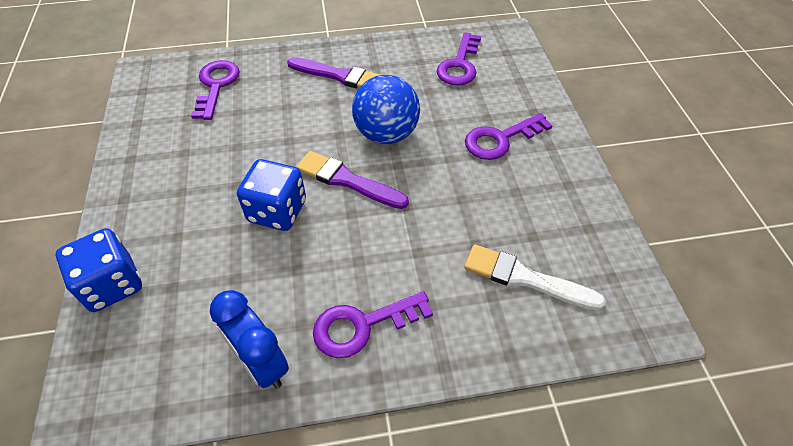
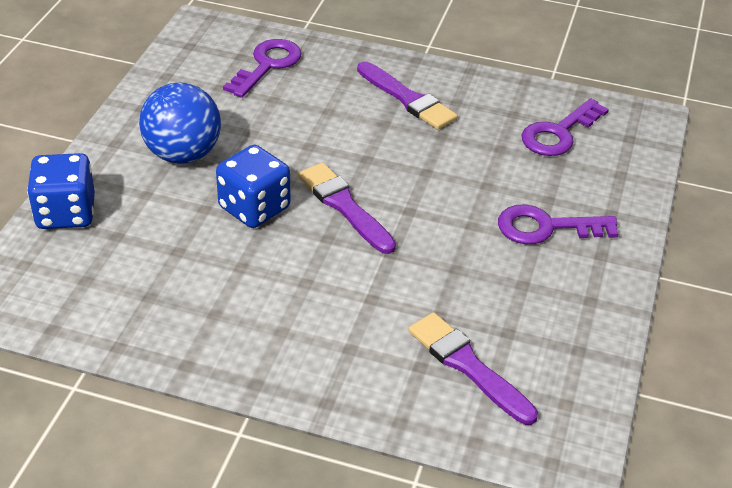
camera: 25 degrees right, 10 degrees down
(261, 364) = (159, 329): blue clock -> none
(363, 325) = (272, 338): purple key -> none
(386, 134) = (418, 176): blue ball -> blue ball (183, 154)
(525, 278) = (468, 366): white brush -> purple brush

